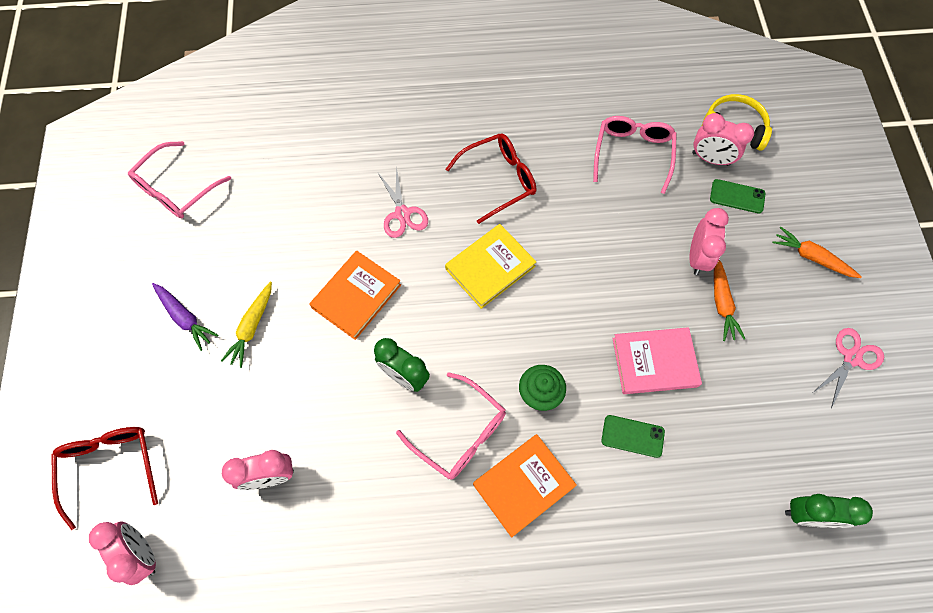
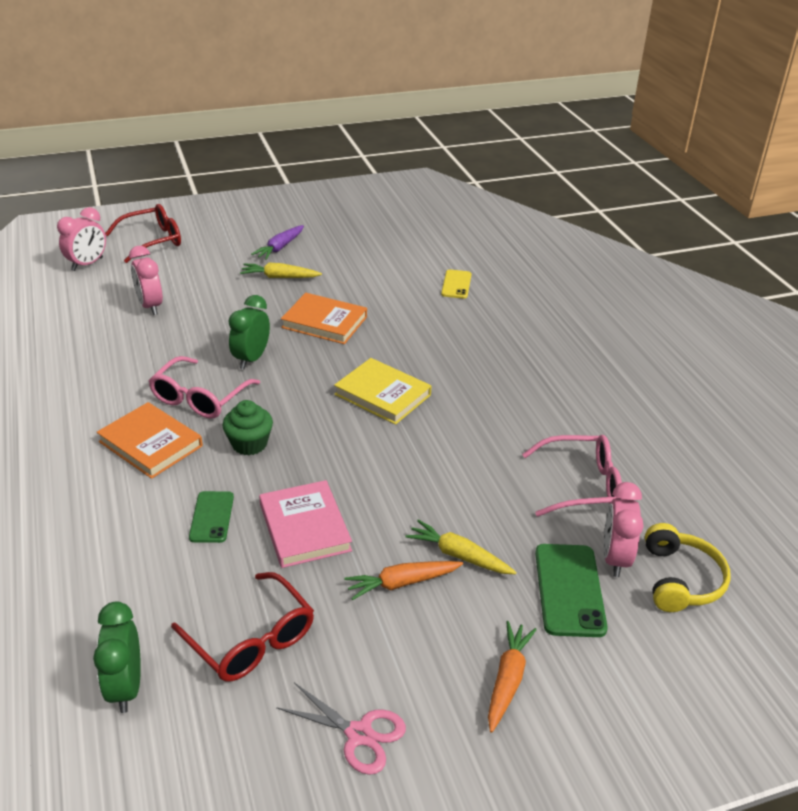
camera: 75 degrees right, 30 degrees down
(176, 189) = (394, 224): pink glasses -> none
(322, 162) = (456, 284): none -> yellow phone
(402, 214) = (421, 334): pink scissors -> none
(499, 180) = (490, 388): red glasses -> red glasses (251, 640)
(697, 257) = (459, 555): pink clock -> yellow carrot
(737, 196) = (569, 590): green phone -> green phone, size x1.56

